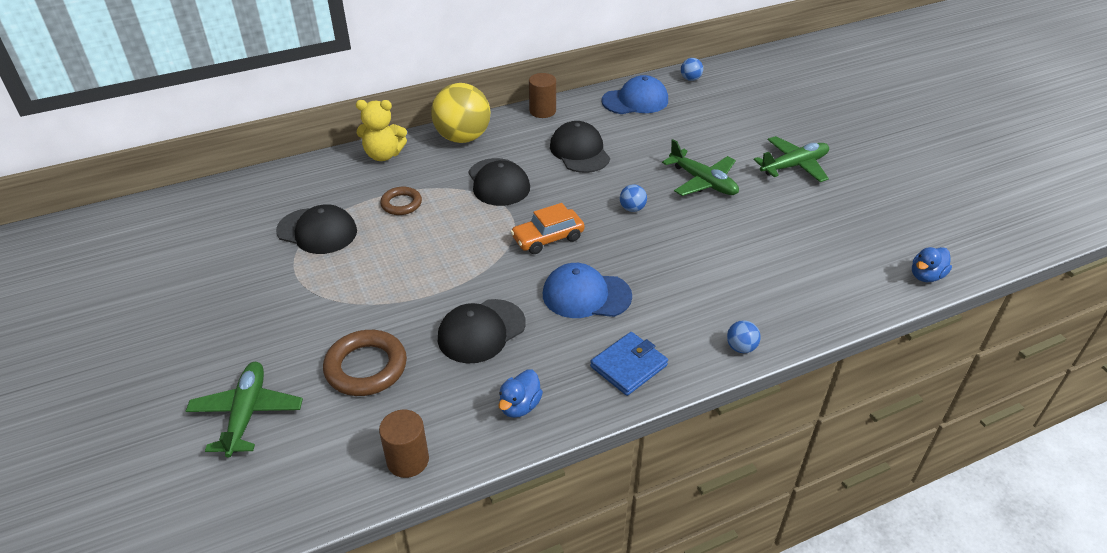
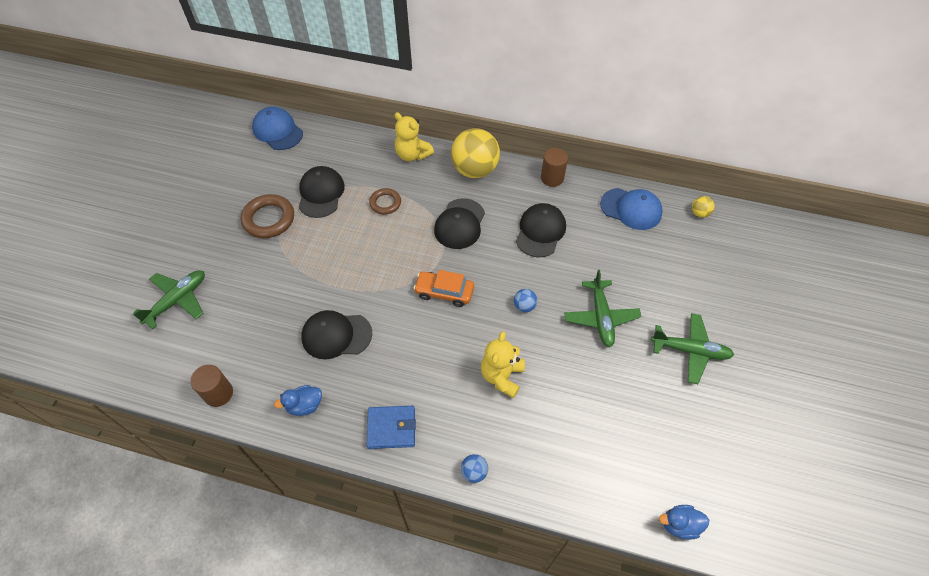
camera: 40 degrees right, 15 degrees up
(317, 231) = (321, 193): black cap -> black cap turned 150 degrees counterclockwise
(366, 367) = (256, 314): brown ring -> brown ring (269, 219)
(586, 295) = (421, 355): blue cap -> blue cap (277, 131)
(676, 267) = (502, 376): none -> yellow teddy bear
(690, 79) = (699, 213): blue ball -> yellow ball

